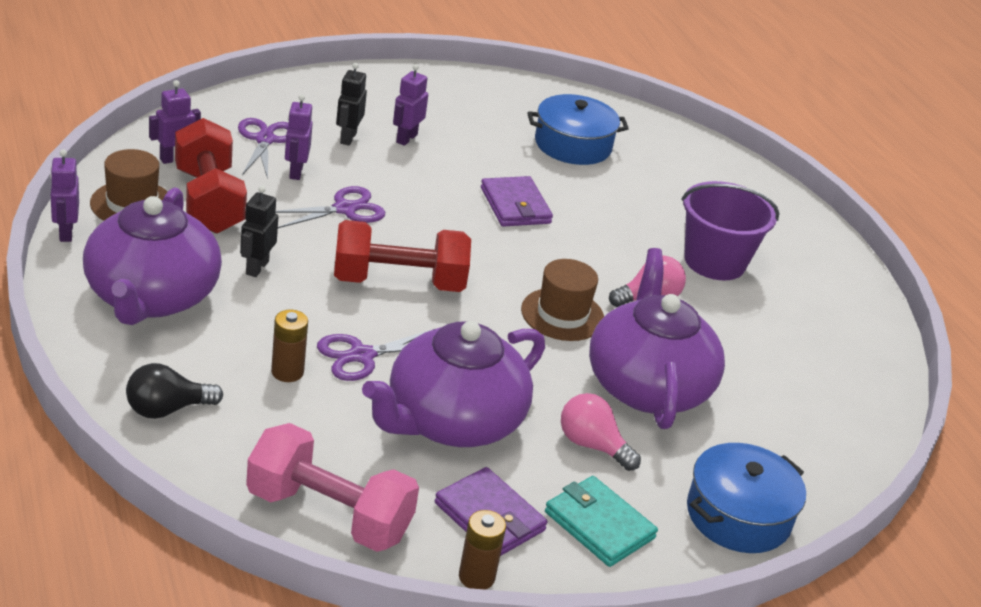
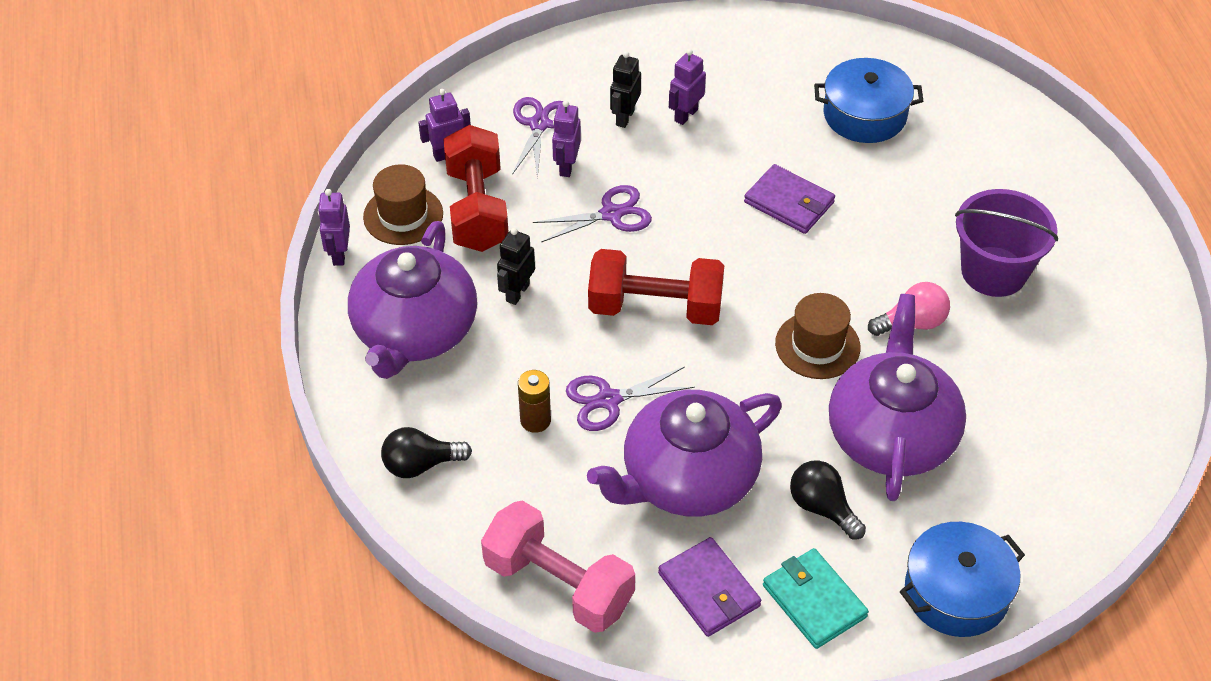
camera: 15 degrees right, 15 degrees up
(476, 577) = (687, 656): brown battery -> none
(515, 206) = (789, 202): purple wallet -> purple wallet turned 45 degrees counterclockwise
(592, 445) = (822, 508): pink light bulb -> black light bulb

